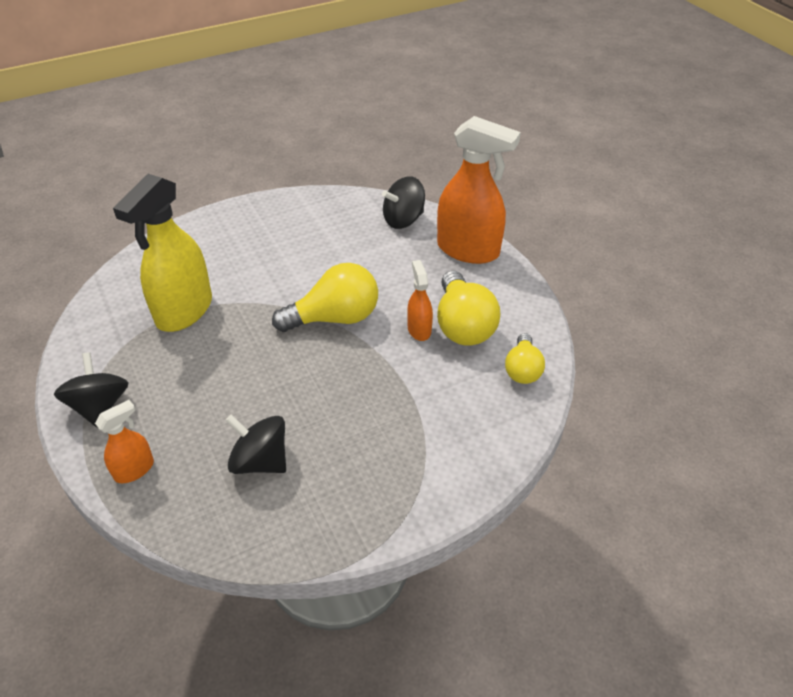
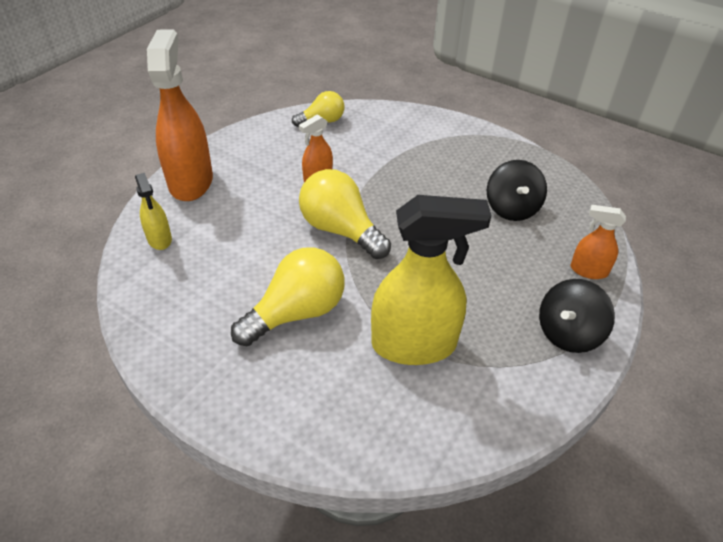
camera: 120 degrees left, 0 degrees up
(403, 220) = (159, 239): black spinning top -> yellow spray bottle
(463, 325) = (296, 158): yellow light bulb -> yellow light bulb (296, 312)

